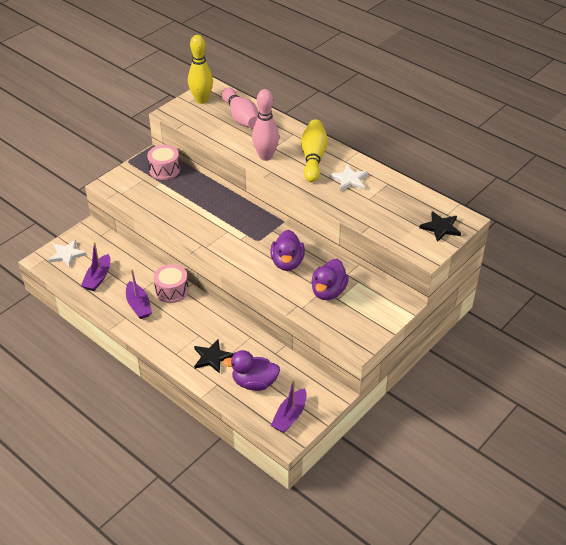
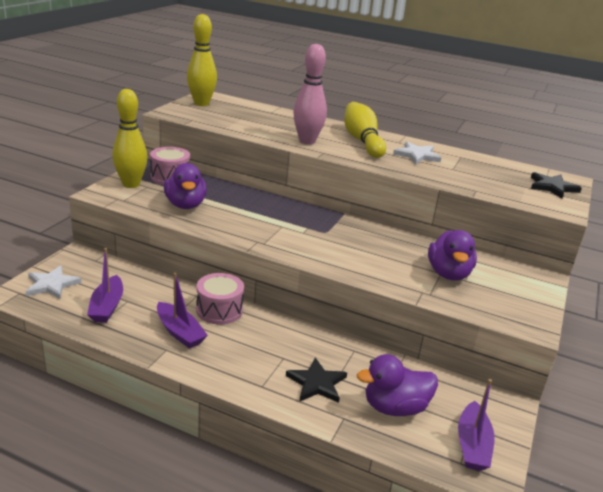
camera: 20 degrees left, 15 degrees down
(132, 176) = (131, 184): none -> yellow bowling pin
(241, 117) = (256, 114): pink bowling pin -> none
(287, 263) = (377, 250): purple duck -> purple duck (185, 205)

